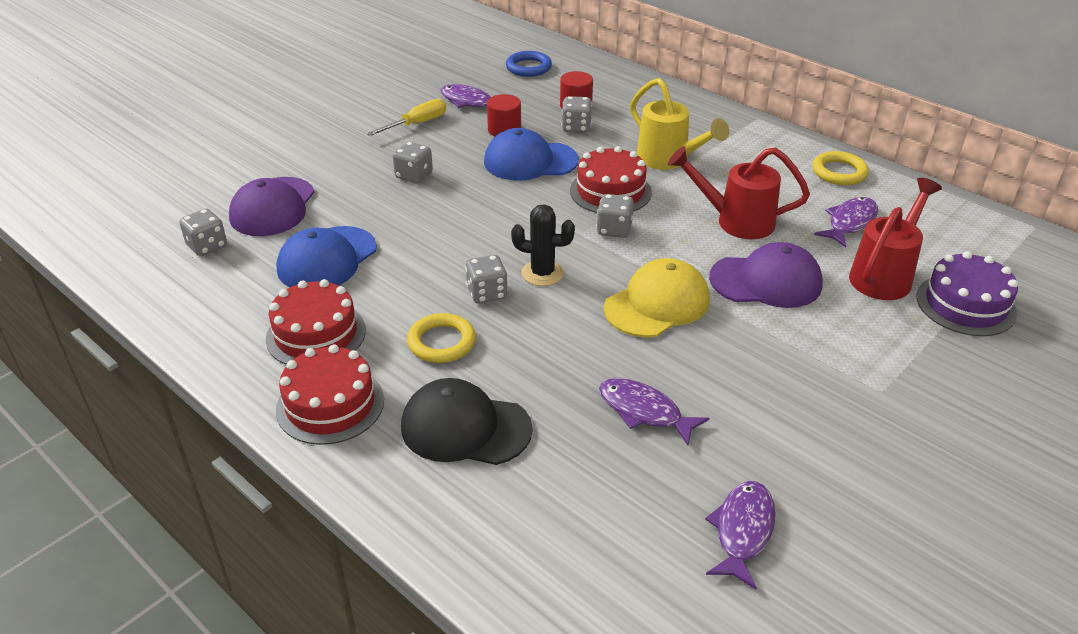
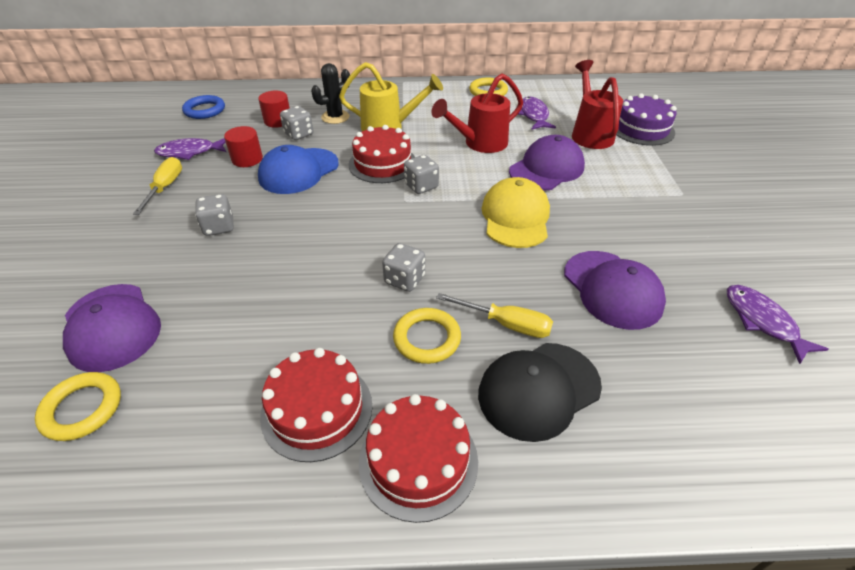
camera: 45 degrees left, 5 degrees up
(207, 246) = (82, 409): grey dice -> yellow ring
(327, 259) = (234, 338): blue cap -> none
(512, 373) = (506, 324): none -> yellow screwdriver
(542, 273) = (420, 241): black cactus -> black cactus (335, 117)
(644, 411) = (612, 289): purple fish -> purple cap

